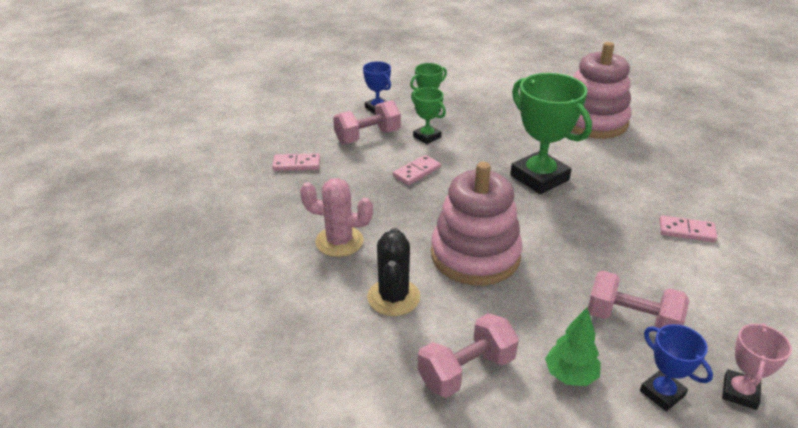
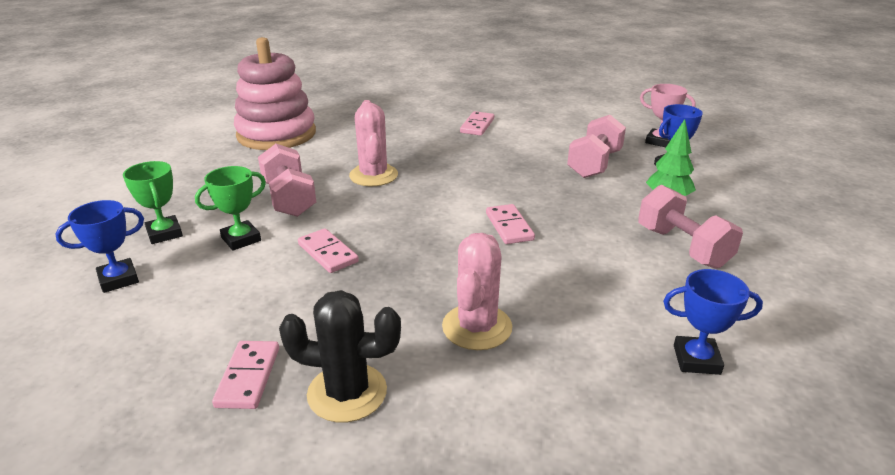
camera: 85 degrees left, 5 degrees down
(304, 351) = (696, 360): none -> blue trophy
(367, 137) = (204, 293): pink dumbbell -> pink dumbbell (289, 199)
(393, 297) = (585, 285): black cactus -> black cactus (347, 393)
(475, 255) = (509, 226): pink stacking toy -> pink domino
(539, 178) = (373, 175): green trophy -> pink cactus

